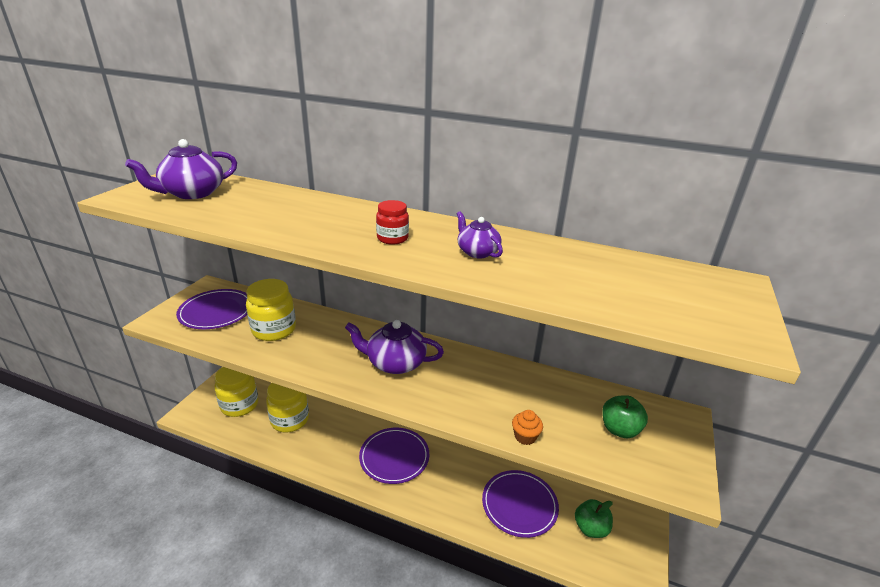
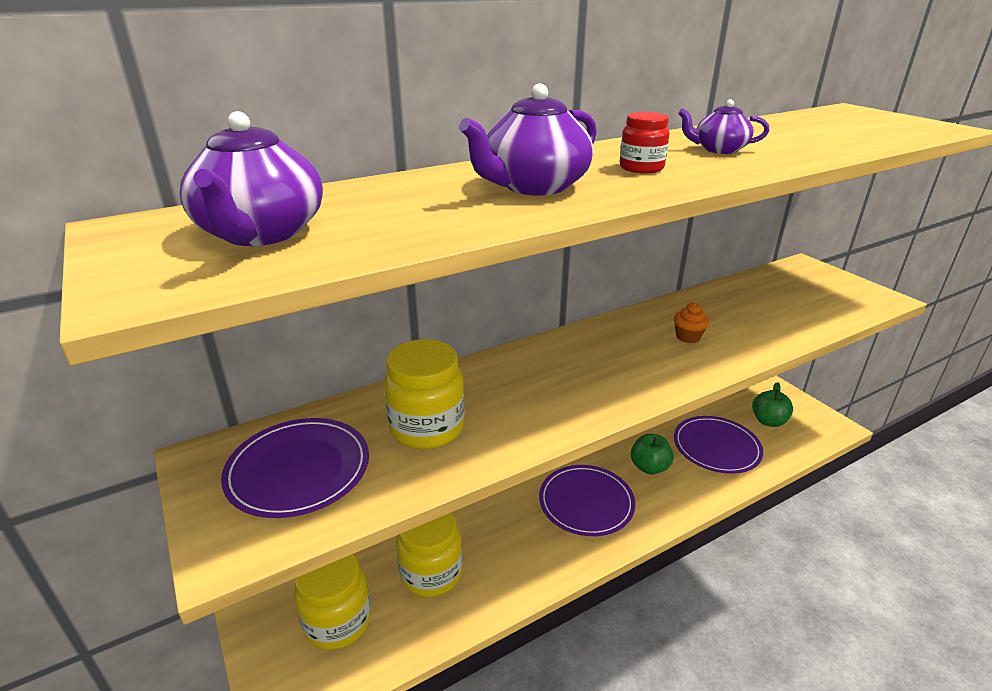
camera: 50 degrees left, 0 degrees up
(395, 363) = (605, 362): purple teapot -> purple teapot (533, 186)
(525, 436) = (788, 338): orange cupcake -> orange cupcake (688, 337)
(619, 429) = (805, 294): green apple -> green apple (649, 467)

